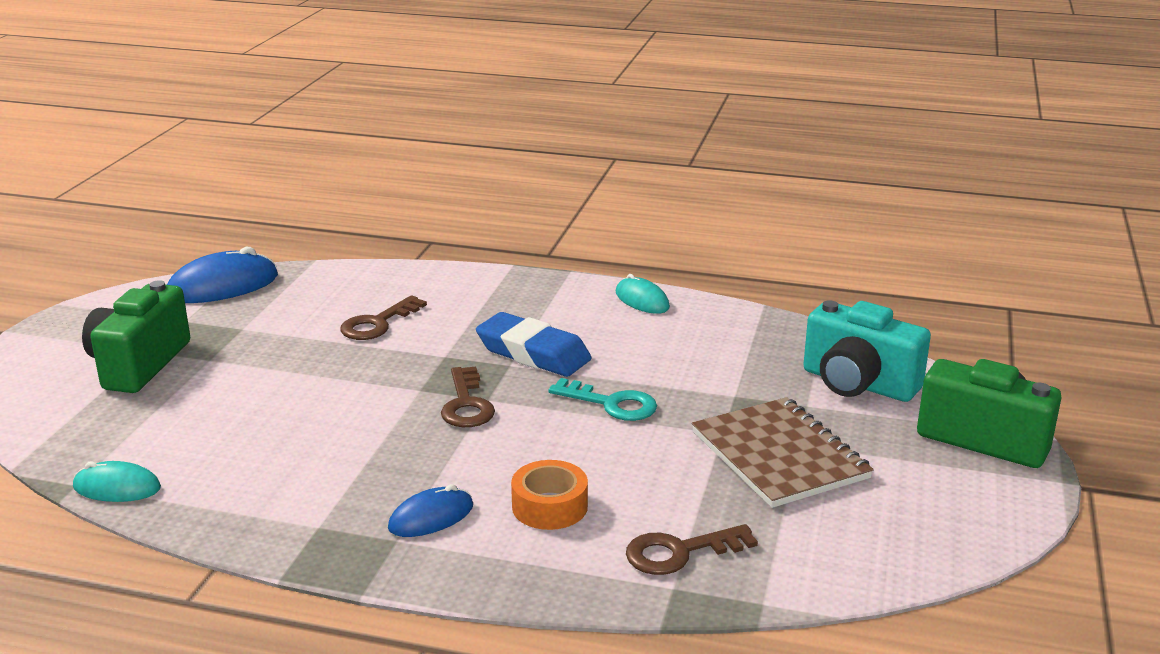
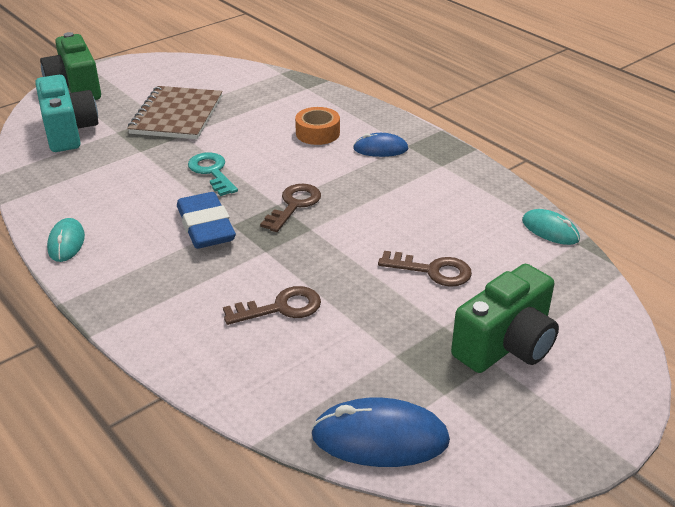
camera: 145 degrees left, 10 degrees up
(680, 552) = (286, 97): brown key -> brown key (432, 271)

